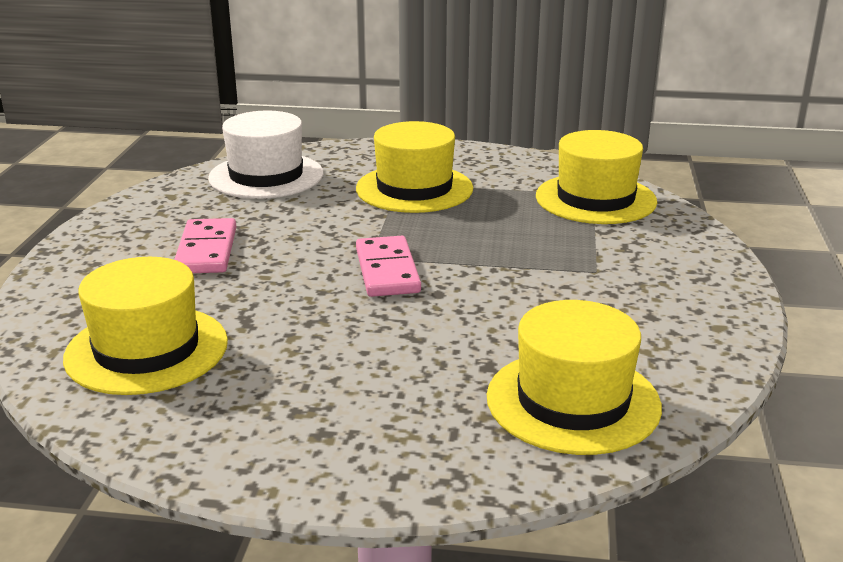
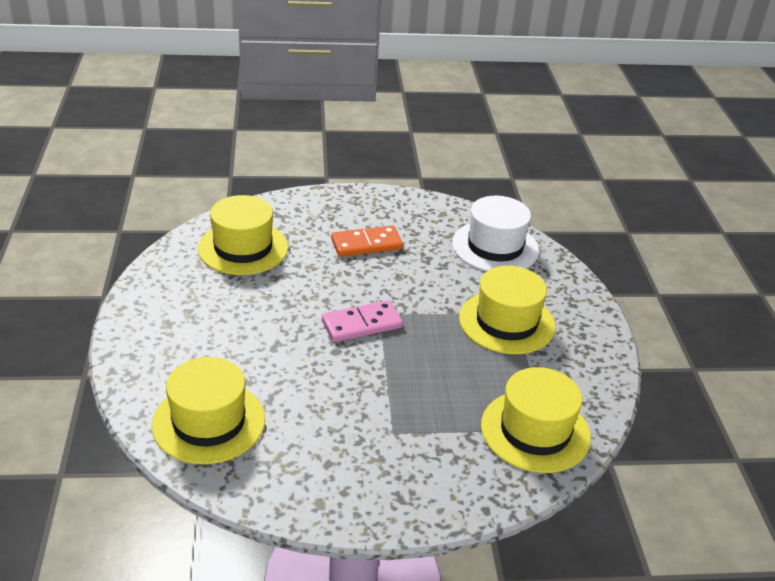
camera: 75 degrees right, 10 degrees up
(207, 250) = (366, 244): pink domino -> orange domino

